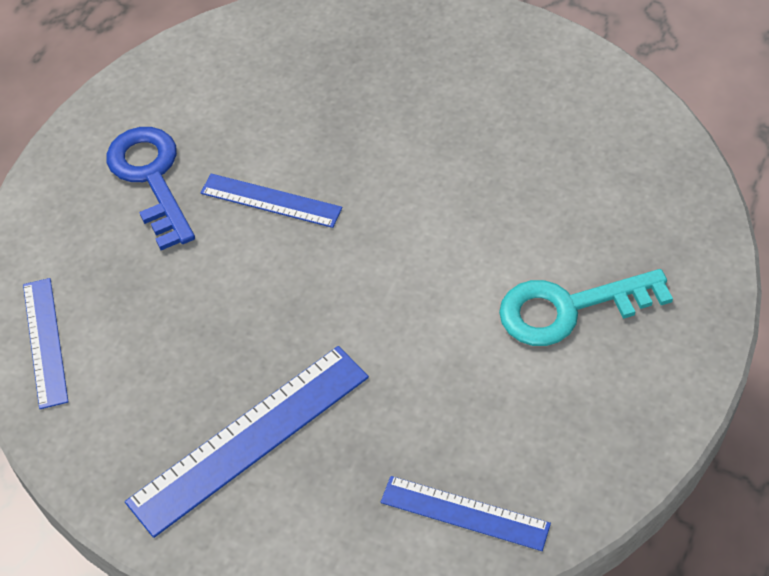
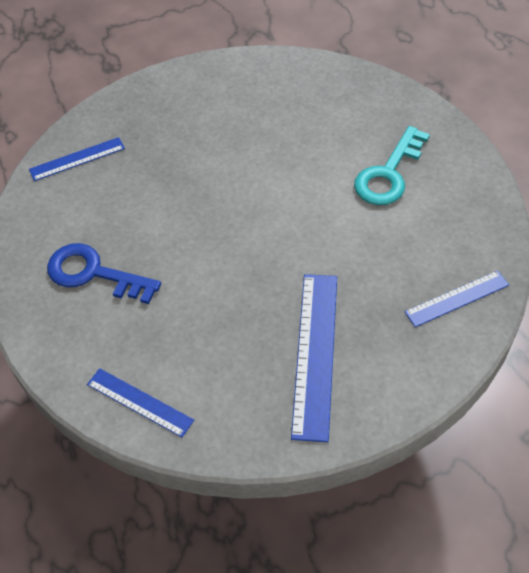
camera: 45 degrees left, 0 degrees up
(271, 201) = (178, 235): blue ruler -> blue ruler (77, 159)

